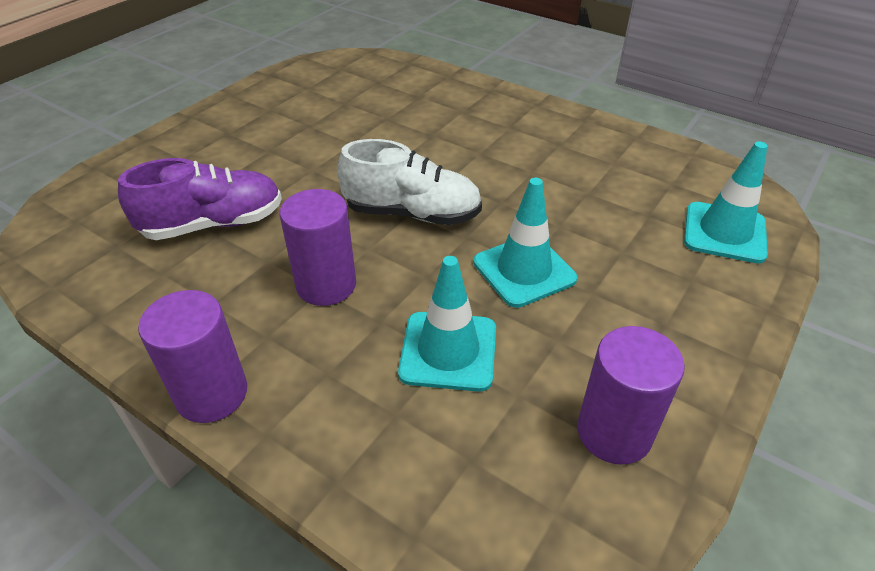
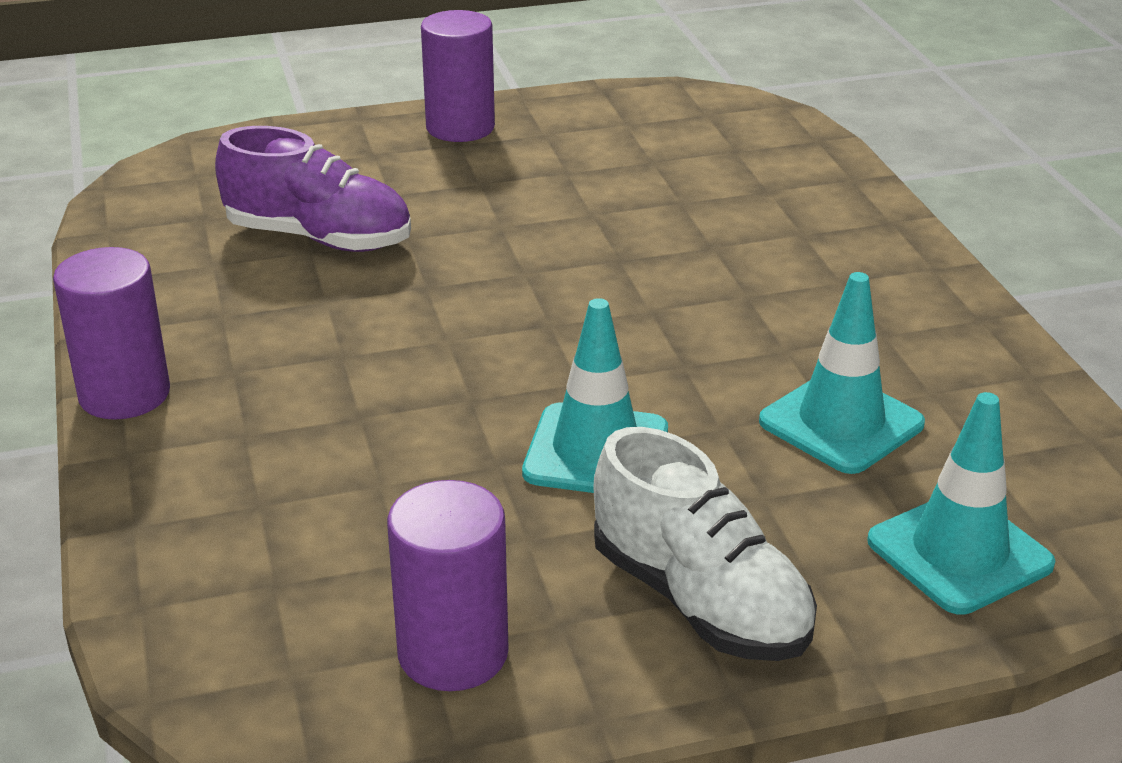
camera: 40 degrees right, 10 degrees down
(326, 285) = (353, 353): purple cylinder -> purple cylinder (460, 128)
(412, 213) = (551, 327): white shoe -> white shoe (700, 601)
(448, 351) = (390, 481): turquoise traffic cone -> turquoise traffic cone (841, 423)

